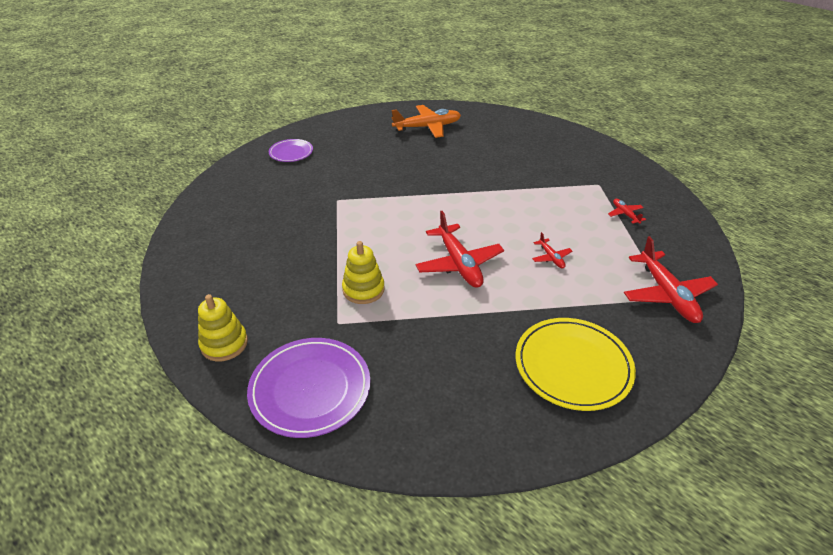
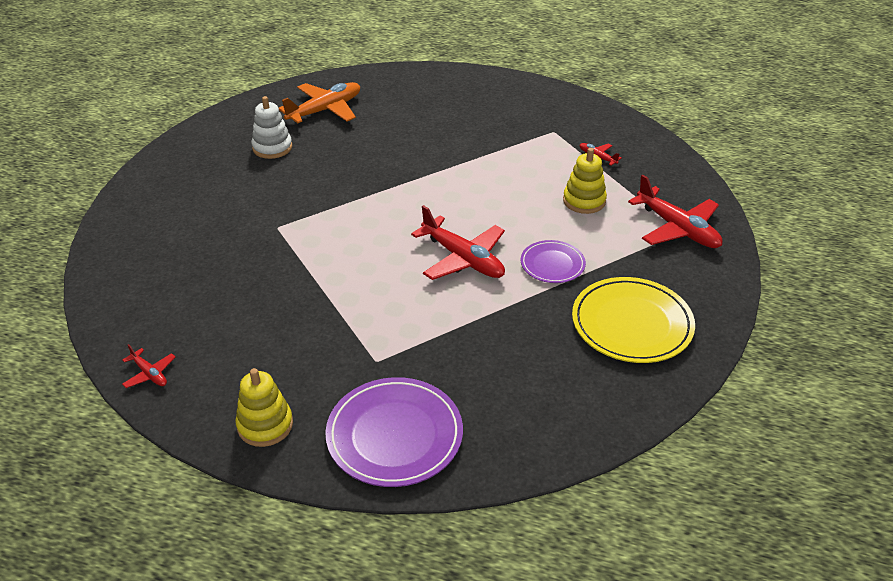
camera: 25 degrees left, 0 degrees up
(291, 152) = (175, 184): purple plate -> purple plate (552, 264)
(363, 289) = (379, 318): yellow stacking toy -> yellow stacking toy (584, 201)
(373, 144) = (272, 148): none -> white stacking toy
(551, 257) = (551, 224): red plane -> red plane (150, 374)

